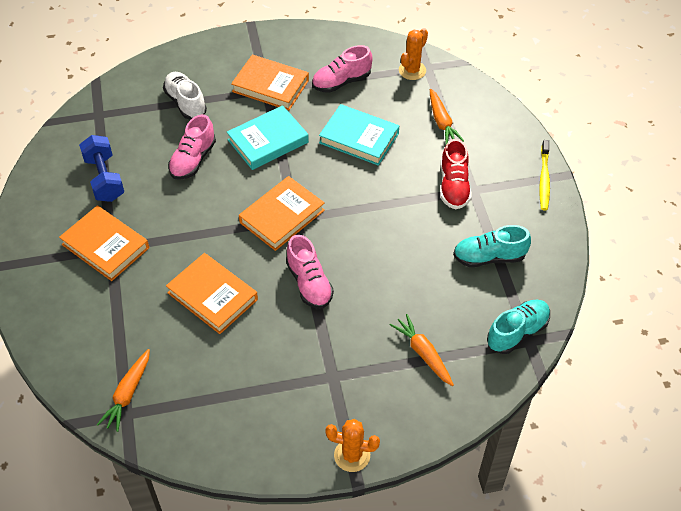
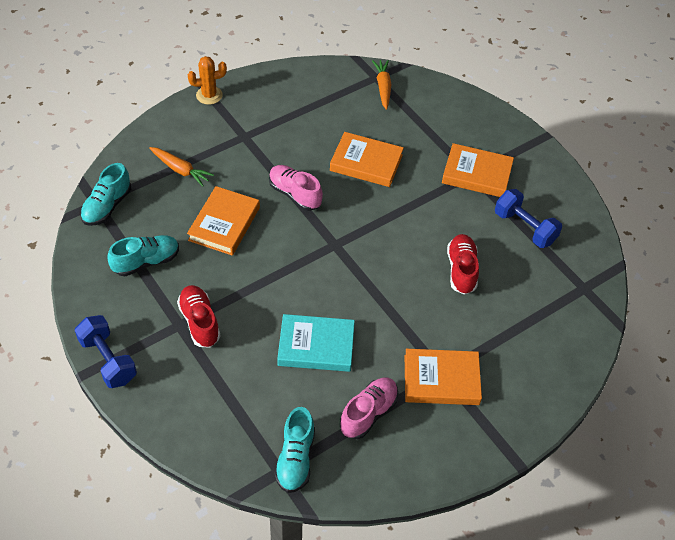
camera: 155 degrees right, 0 degrees up
(185, 103) = (512, 329): white shoe -> none
(193, 160) = (461, 270): pink shoe -> red shoe
(268, 141) = (404, 312): turquoise book -> none
(282, 216) = (348, 242): orange book -> orange book (224, 224)
(412, 70) = (295, 459): orange cactus -> turquoise shoe
(441, 122) = (236, 396): orange carrot -> none
(544, 179) = (108, 360): yellow toothbrush -> blue dumbbell

